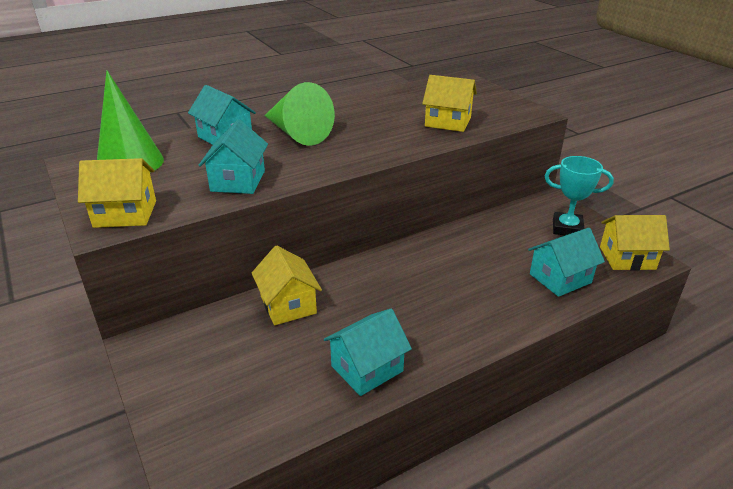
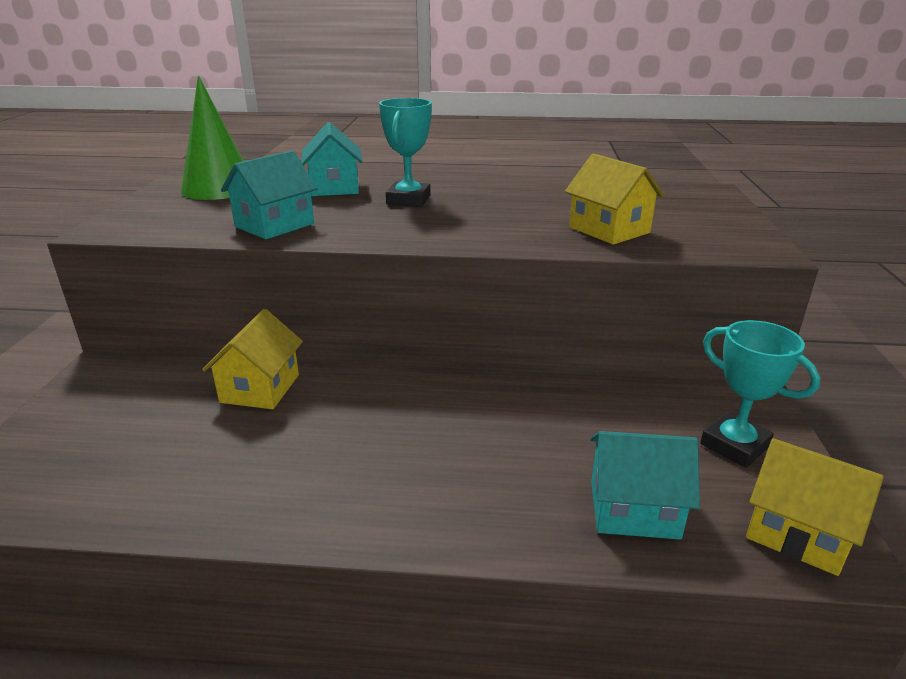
camera: 35 degrees right, 5 degrees down
(125, 214) = (138, 224): yellow house -> none
(297, 133) = (408, 200): green cone -> turquoise trophy
(367, 368) = (237, 494): turquoise house -> none

